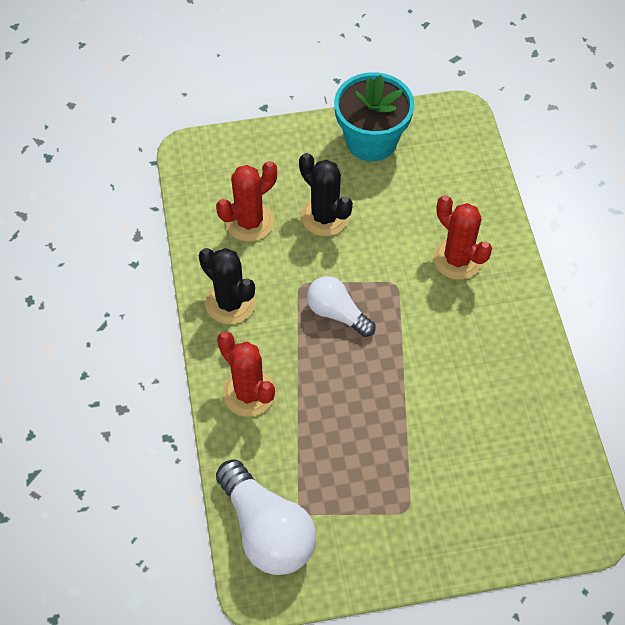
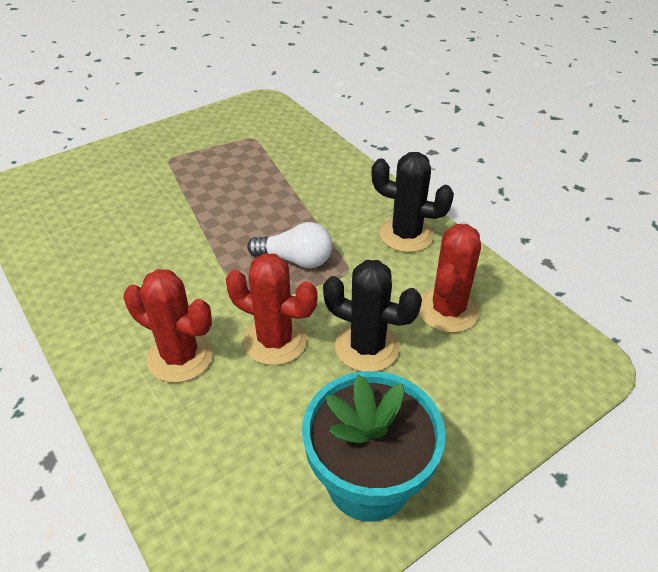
camera: 155 degrees right, 15 degrees down
(249, 393) = (339, 183): red cactus -> red cactus (275, 340)
(267, 530) = (272, 124): white light bulb -> none

